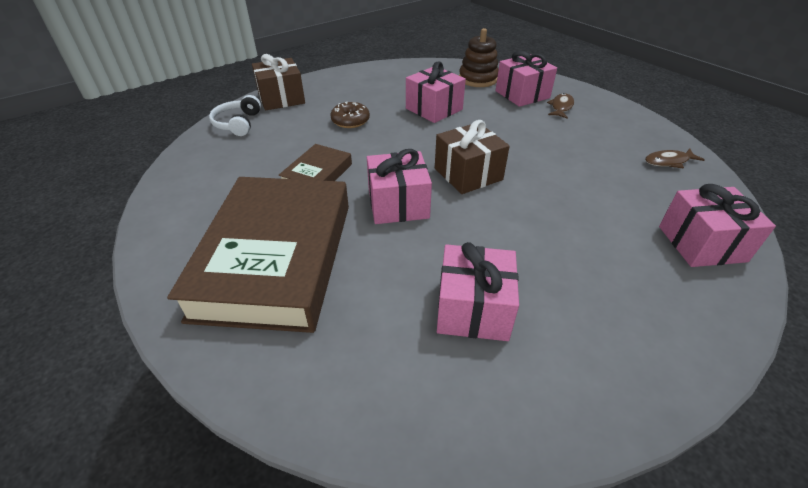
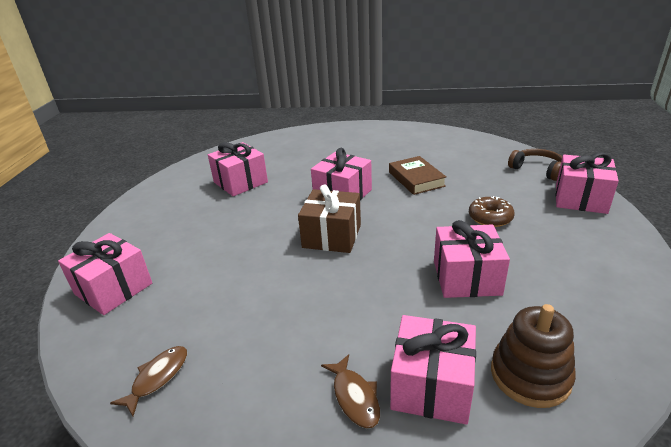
camera: 135 degrees right, 10 degrees down
(238, 123) = (537, 170): white headphones -> brown headphones
(276, 258) = (353, 150): brown book -> none
(281, 98) = (580, 199): brown gift -> pink gift

